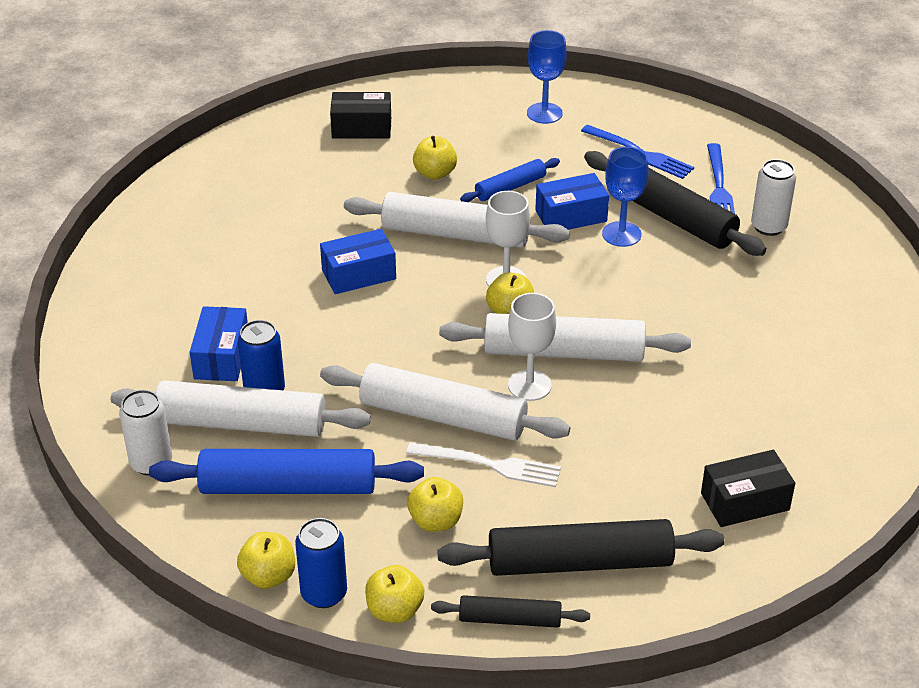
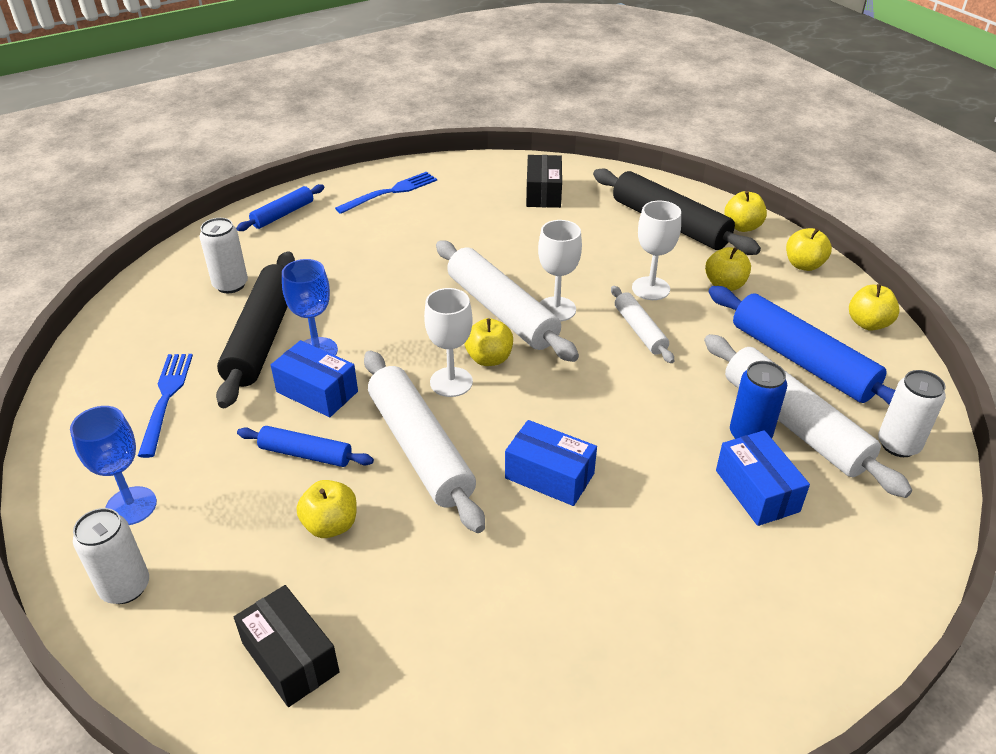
camera: 130 degrees left, 0 degrees up
(221, 357) = (757, 490): blue box -> blue box turned 75 degrees counterclockwise
(324, 593) = (839, 295): blue can -> none
(443, 416) = (640, 330): white rolling pin -> white rolling pin, size x0.54
(479, 95) = (125, 587): none -> white can
(489, 465) = (650, 288): white fork -> white goblet
(510, 619) = (742, 227): black rolling pin -> yellow apple
(719, 187) = (189, 330): blue fork -> blue fork (391, 192)
(745, 501) = (543, 193): black box -> black box turned 60 degrees clockwise
(874, 298) = (283, 214): none -> blue rolling pin

